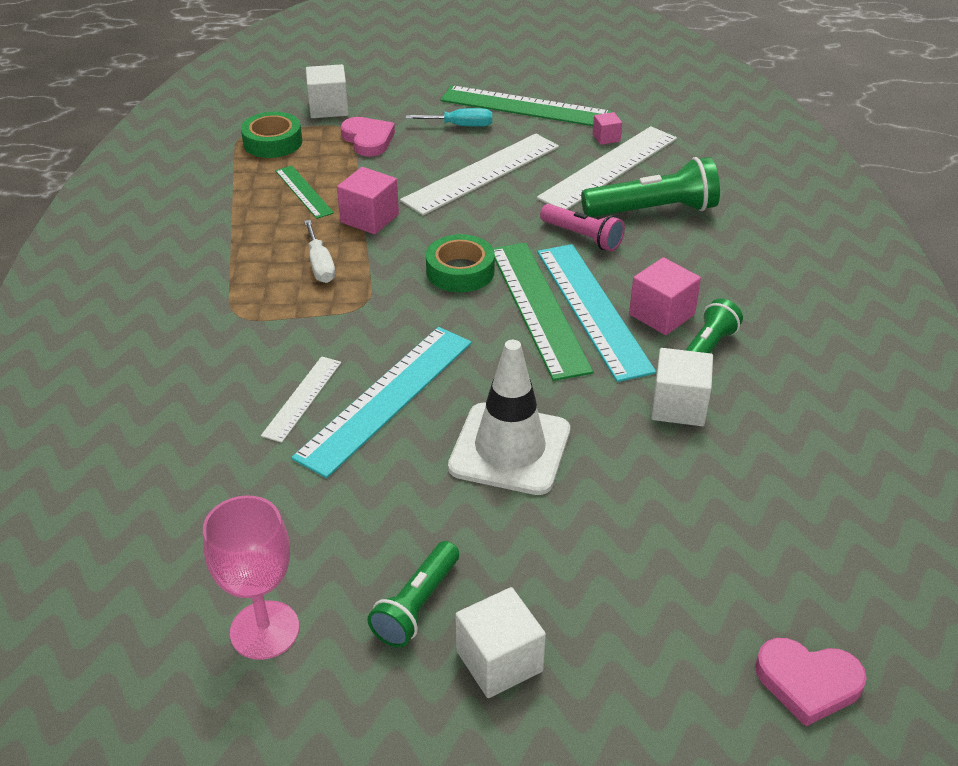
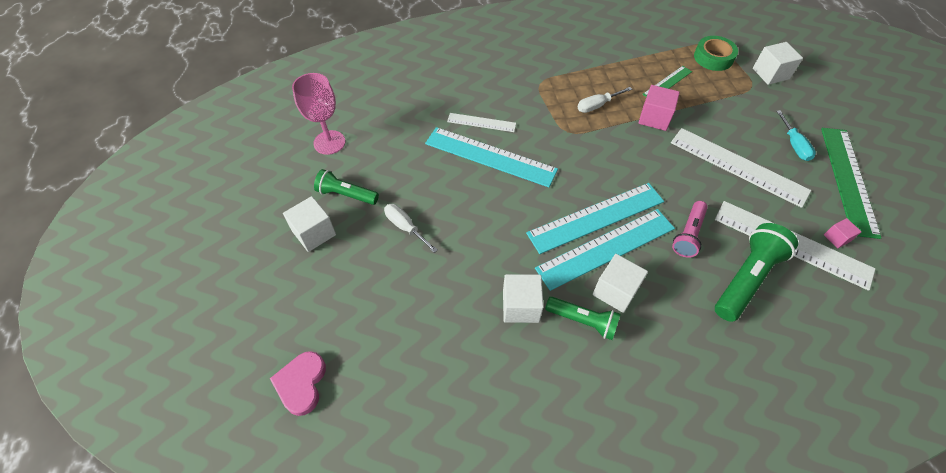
camera: 80 degrees right, 15 degrees up
(368, 140) = (744, 100): pink heart -> none
(460, 271) = (618, 171): green tape -> none
(510, 449) = (462, 218): white traffic cone -> none
(513, 522) = (405, 227): none -> white screwdriver
(538, 308) = (596, 217): green ruler -> turquoise ruler
(653, 211) = (746, 279): green flashlight -> green flashlight turned 120 degrees counterclockwise
(661, 314) = (615, 291): pink cube -> white cube

